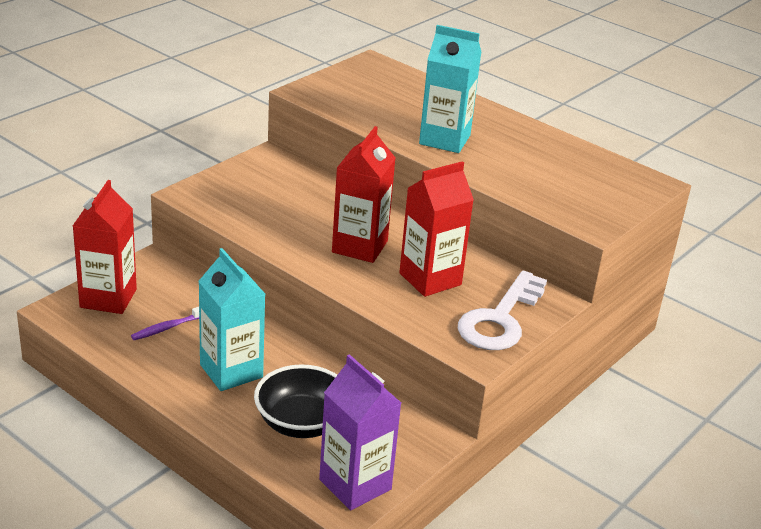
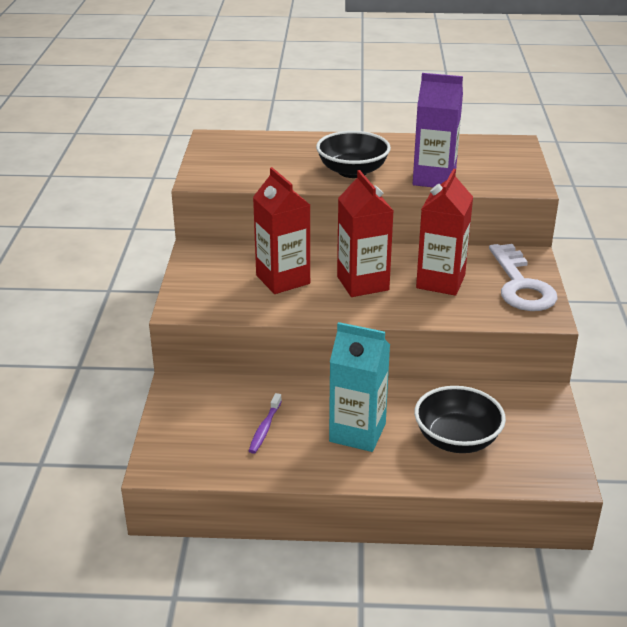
camera: 35 degrees left, 0 degrees up
(108, 298) = (184, 433): red carton -> red carton (283, 279)
(355, 484) = (549, 459): purple carton -> purple carton (434, 179)
(444, 140) = (352, 171): turquoise carton -> black bowl

